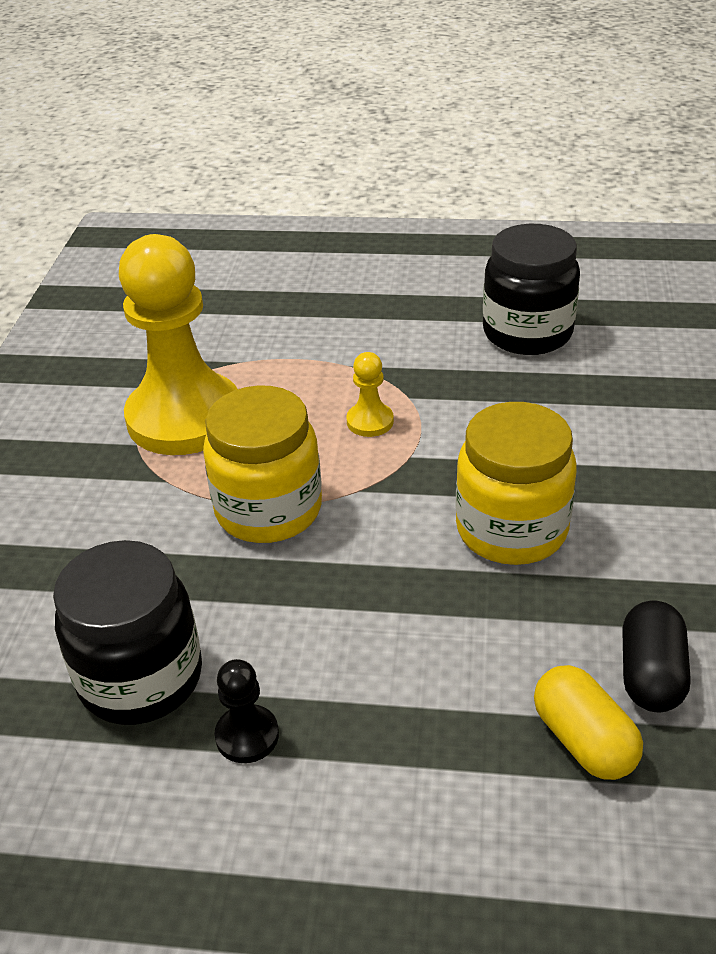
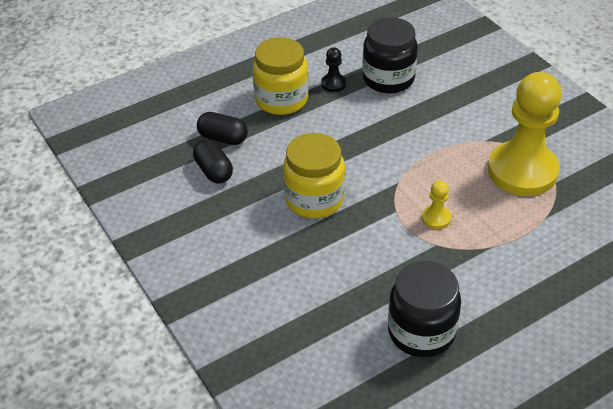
camera: 140 degrees right, 5 degrees up
(268, 510) = (424, 152): yellow jar -> yellow jar (281, 100)
(583, 740) = (223, 138): yellow capsule -> black capsule

